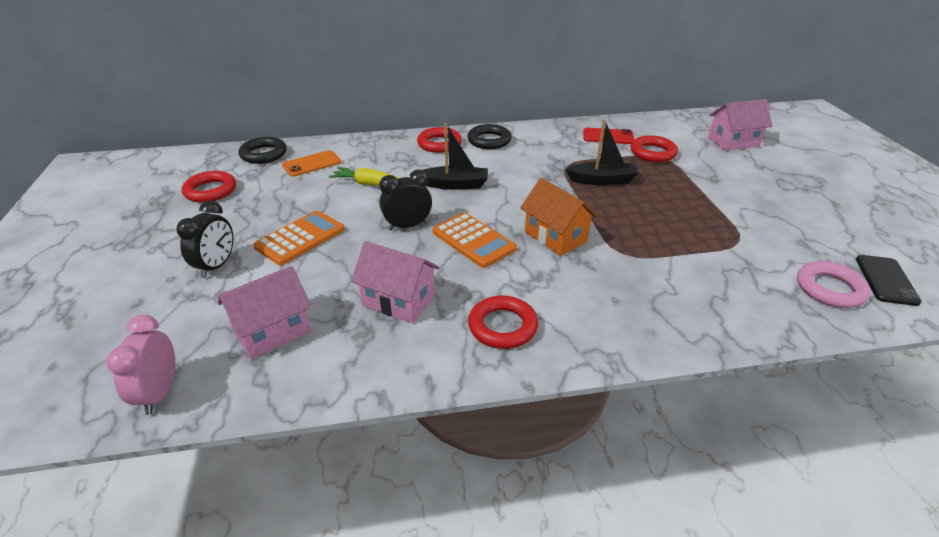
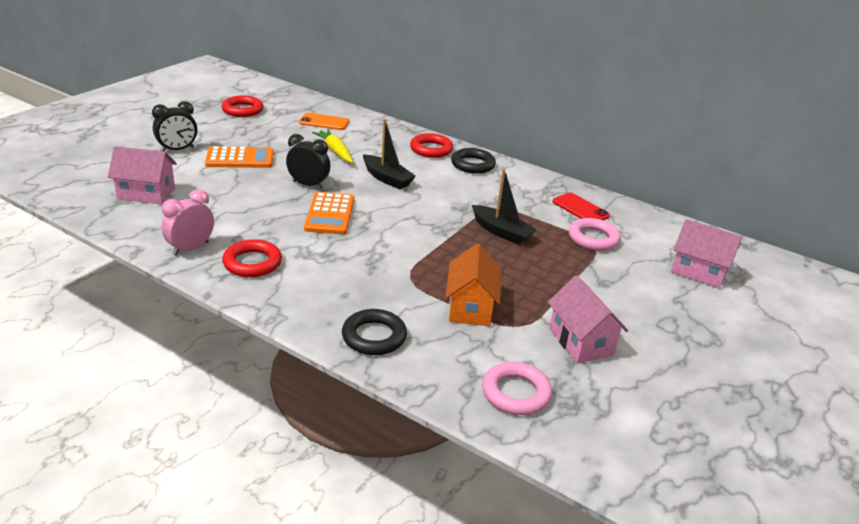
camera: 40 degrees right, 5 degrees down
(159, 393) = (63, 189): pink clock -> pink clock (191, 248)
(263, 154) = (308, 103): black ring -> black ring (374, 337)
(398, 301) = (227, 217): pink house -> pink house (580, 342)
(555, 237) = (385, 242): orange house -> orange house (470, 307)
(653, 153) = (593, 238): red ring -> pink ring
(886, 280) = (582, 423): black phone -> none

